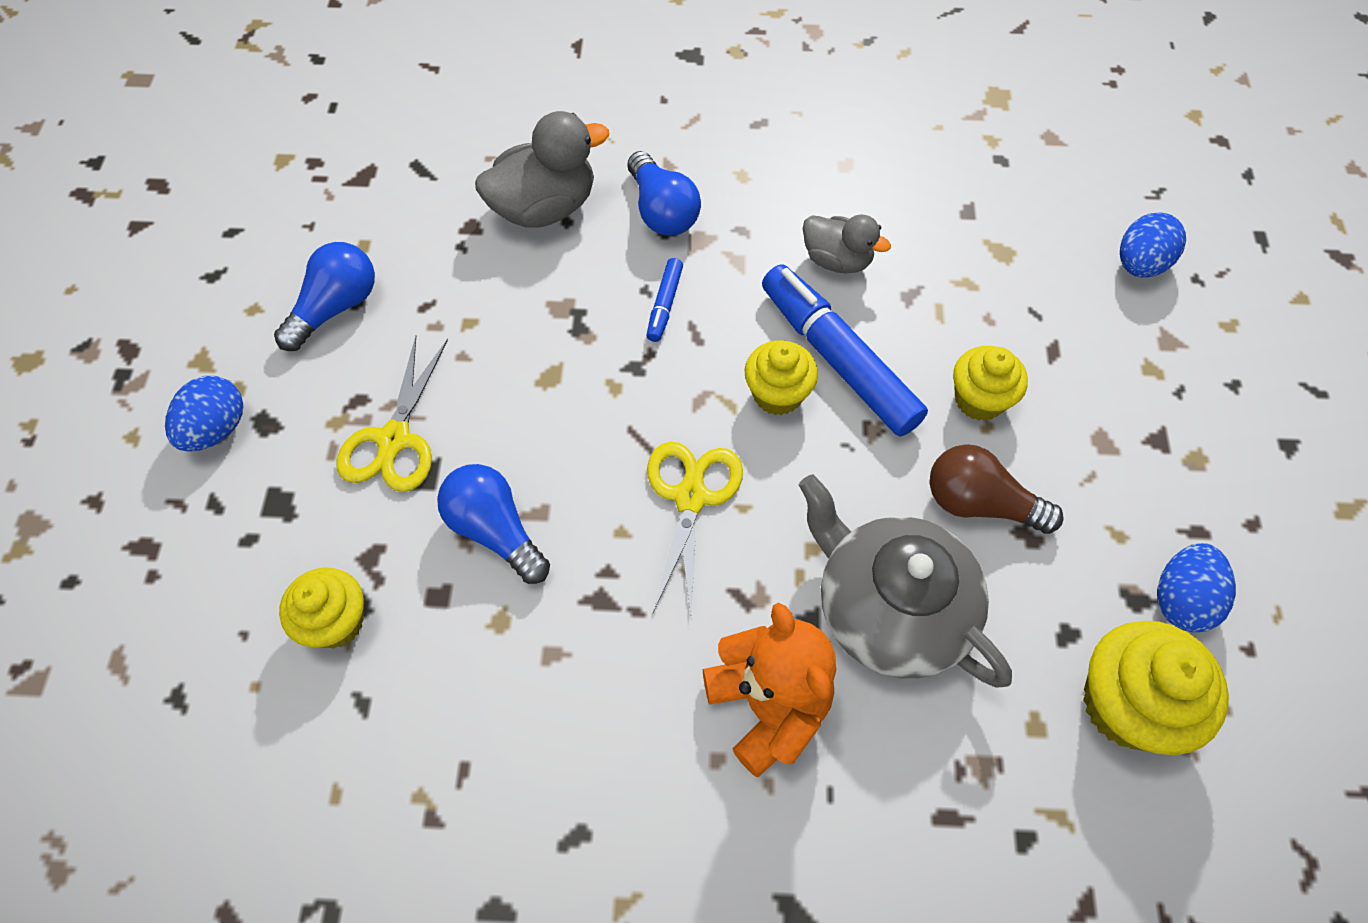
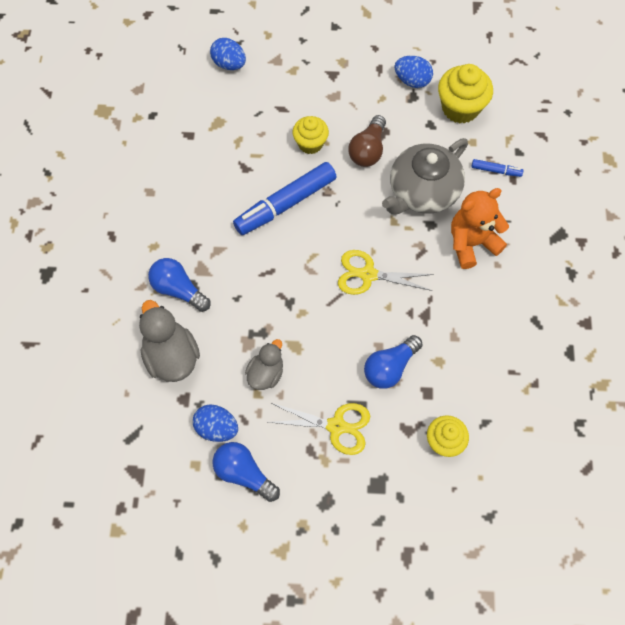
camera: 90 degrees left, 5 degrees up
(217, 429) = (330, 530): blue egg -> blue egg (217, 428)
(662, 211) = (178, 290): blue light bulb -> blue light bulb turned 120 degrees counterclockwise
(664, 305) = (247, 288): blue marker -> blue marker (496, 170)
(777, 394) = (307, 233): yellow cupcake -> none
(837, 260) = (220, 200): grey duck -> grey duck (266, 373)

